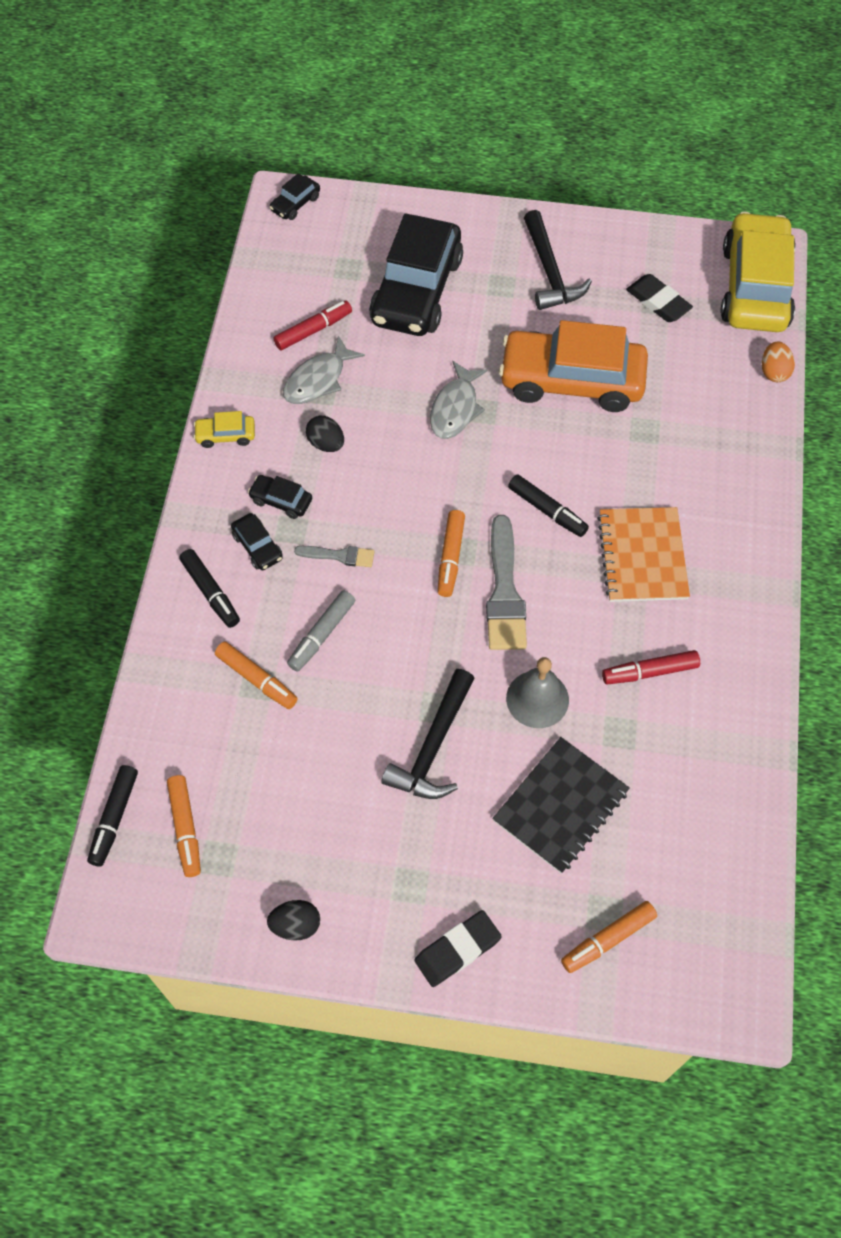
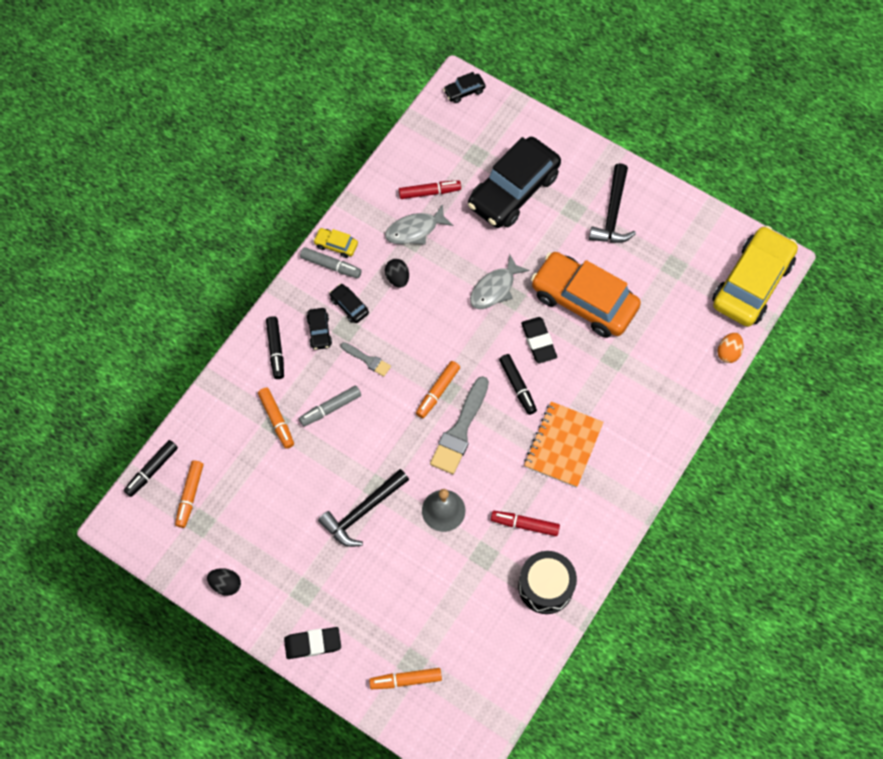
camera: 25 degrees right, 5 degrees up
(231, 462) = (331, 265): none -> grey marker
(561, 806) = (421, 585): black notebook -> none
(658, 302) = (676, 267): black eraser -> black eraser (538, 341)
(719, 736) = (545, 586): none -> black drum

